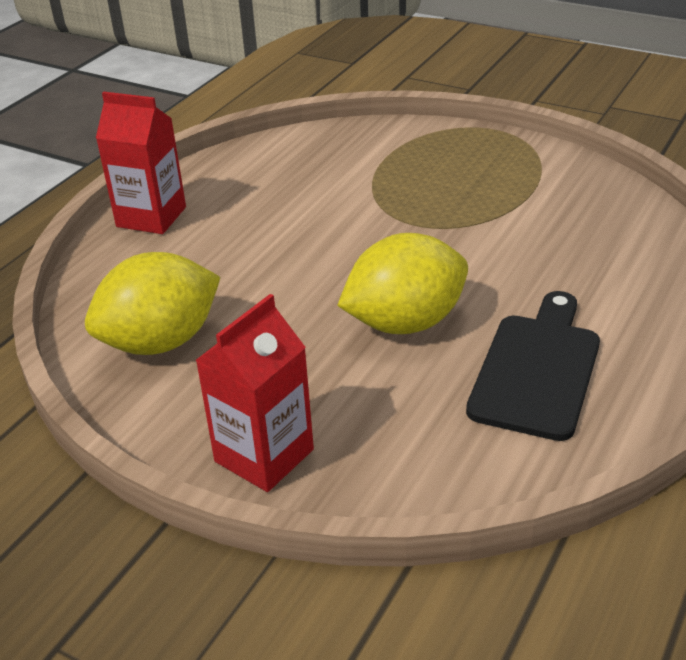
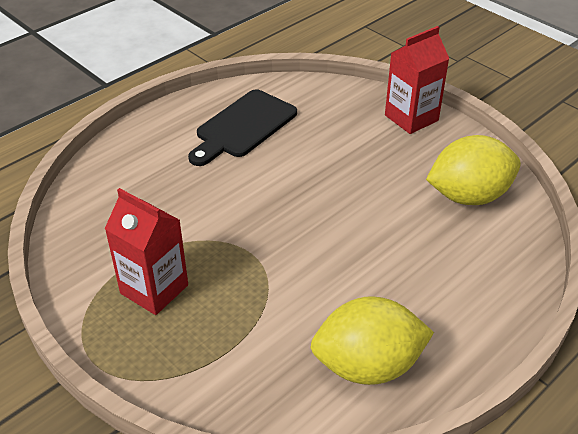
camera: 165 degrees left, 5 degrees up
(151, 217) = (480, 327): red carton -> red carton (154, 289)
(405, 323) = (302, 171): yellow lemon -> yellow lemon (368, 366)

